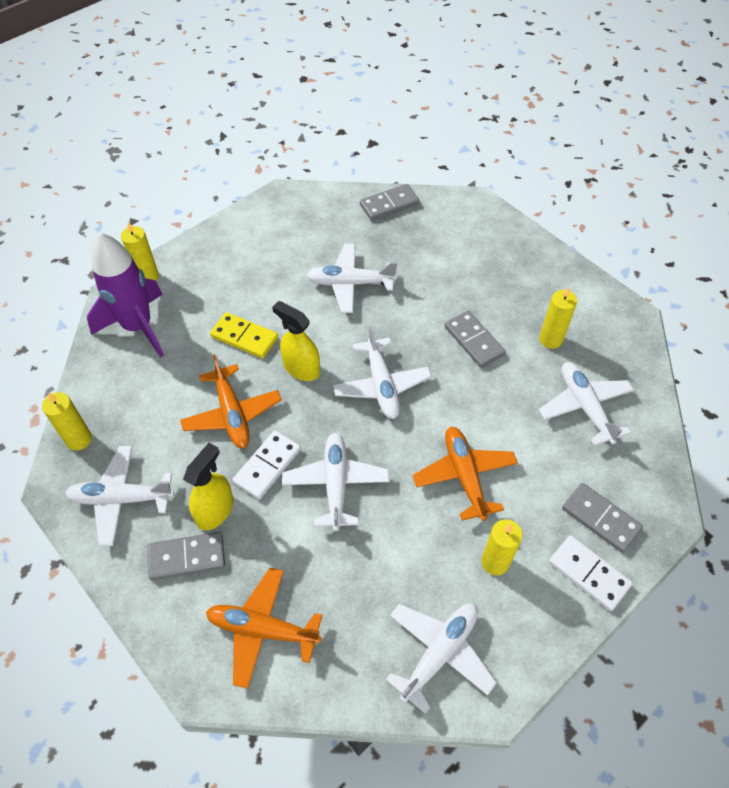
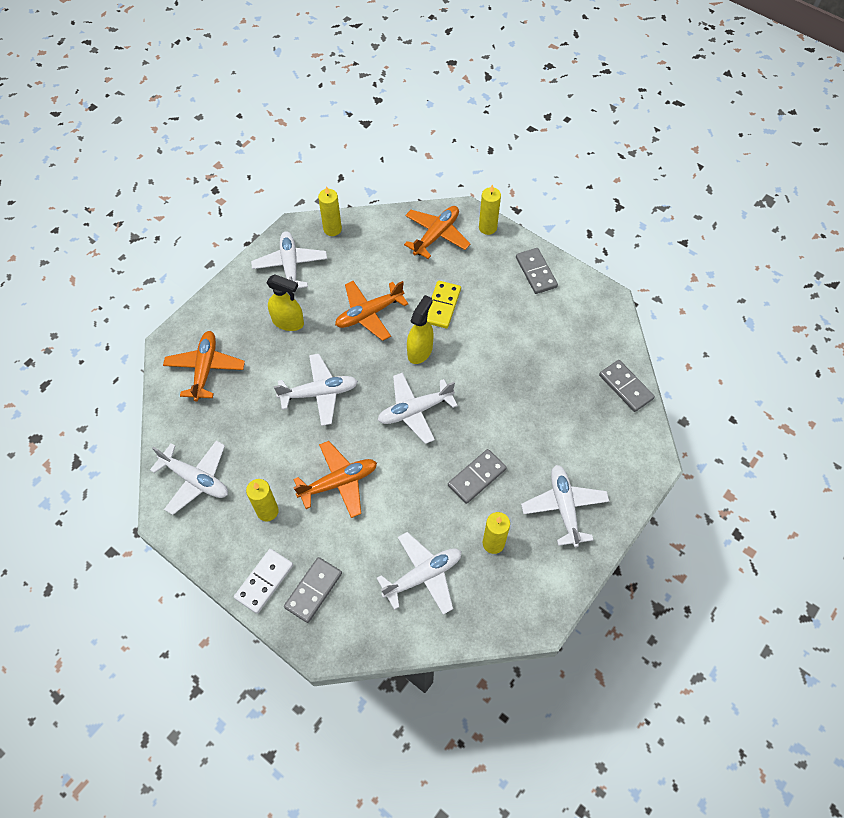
camera: 80 degrees right, 5 degrees up
(138, 327) = (436, 235): purple rocket -> orange plane
(187, 557) = (251, 314): grey domino -> grey domino (536, 272)
(267, 466) = (328, 346): white domino -> none
(350, 283) = (518, 370): white plane -> white plane (564, 507)

